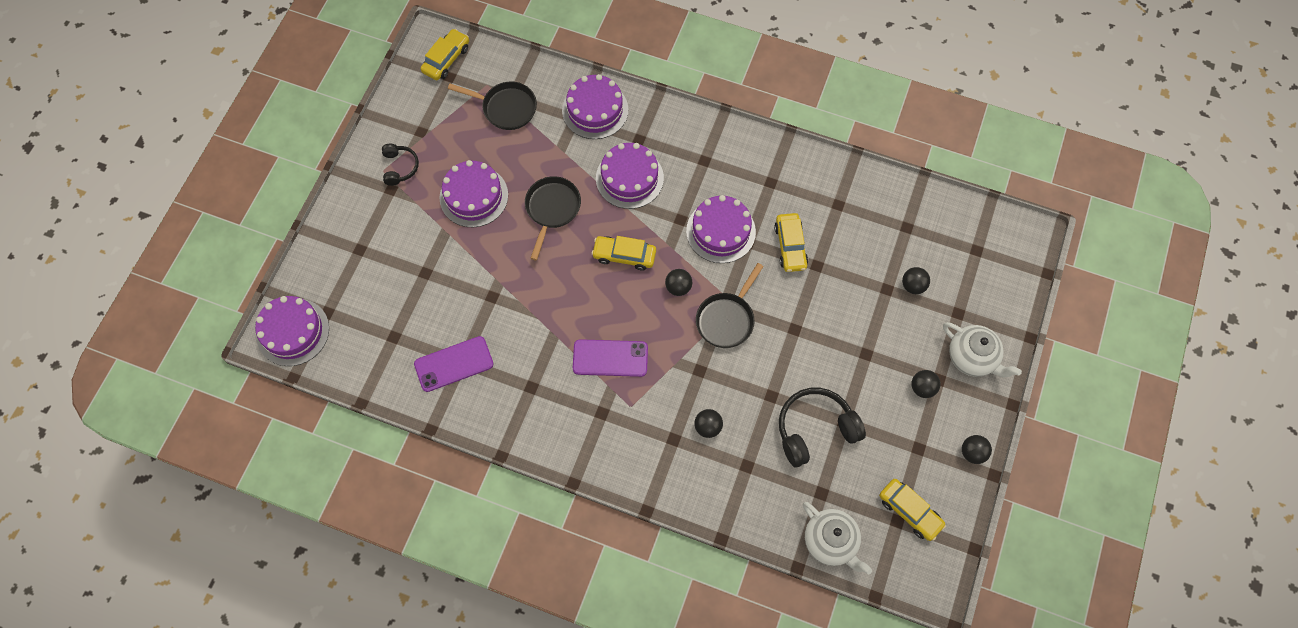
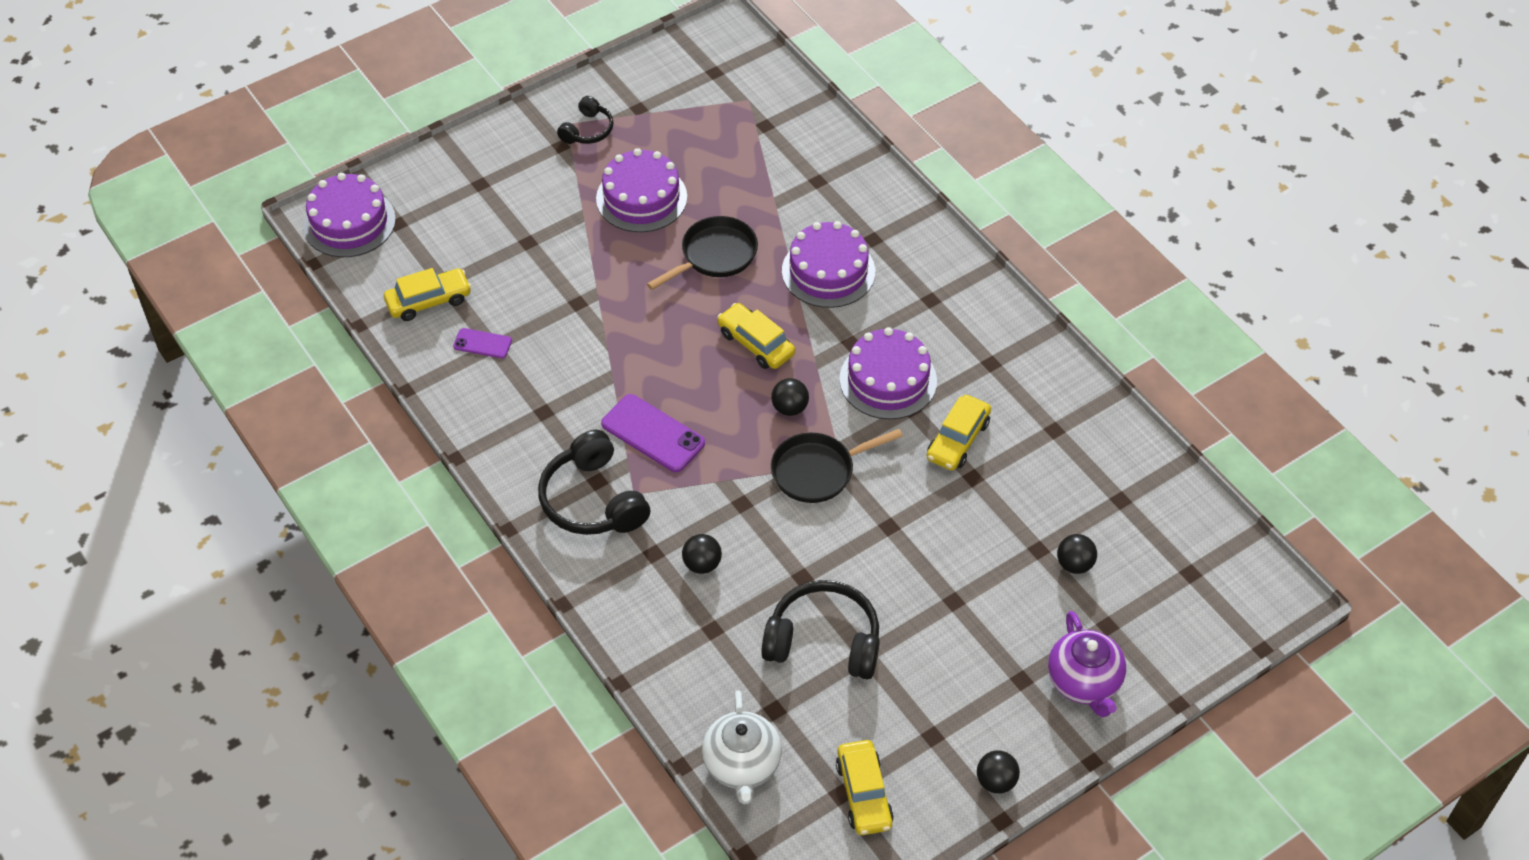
camera: 35 degrees right, 15 degrees down
(446, 59) = (725, 54): yellow car -> yellow car (429, 301)
(454, 364) = (482, 344): purple phone -> purple phone, size x0.56
(506, 108) = (749, 132): black pan -> none
(595, 110) = (847, 185): purple cake -> none
(609, 427) = (593, 500): none -> black headphones
(922, 388) = (992, 676): black ball -> none
(972, 358) = (1084, 682): white teapot -> purple teapot

